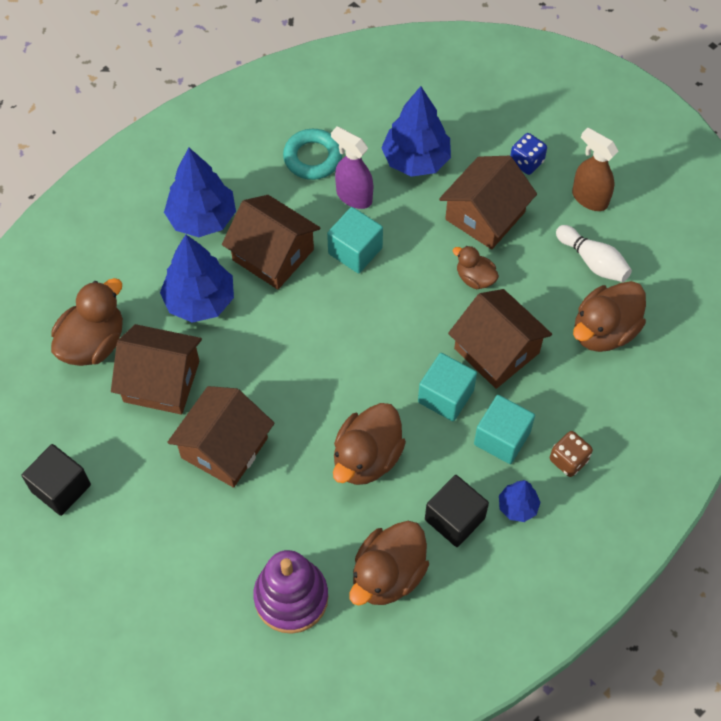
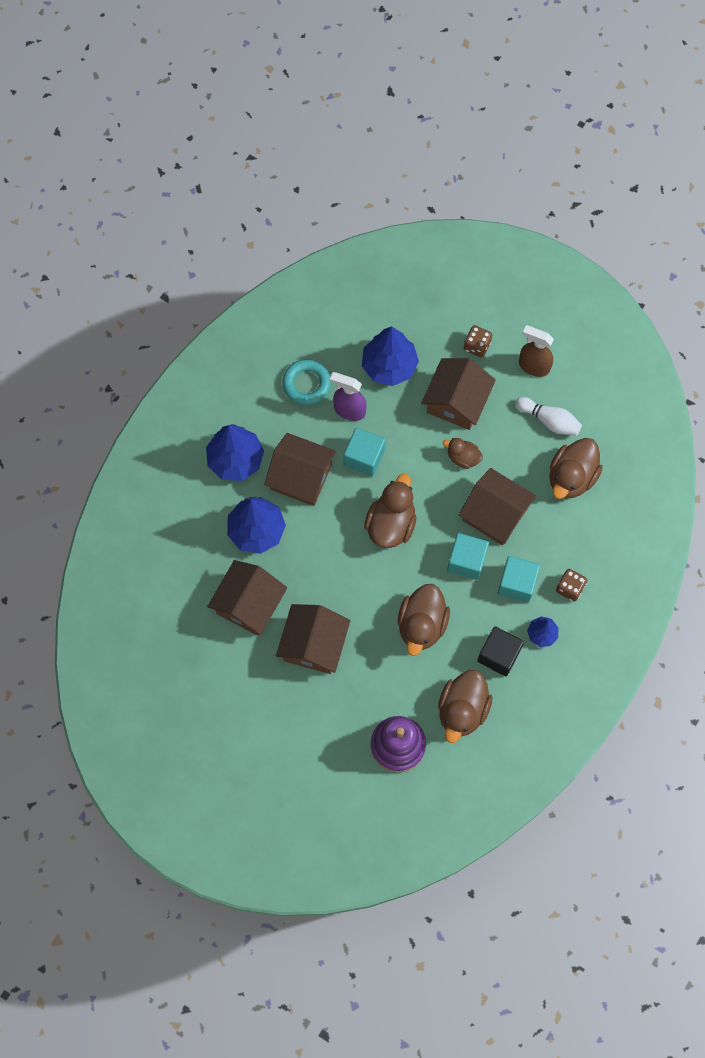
camera: 15 degrees left, 10 degrees up
(61, 488) = (202, 708): black cube -> none
(93, 343) = (186, 587): brown duck -> brown duck (391, 524)
(161, 381) = (249, 604): brown house -> brown house turned 60 degrees counterclockwise
(526, 162) = (477, 346): blue dice -> brown dice

